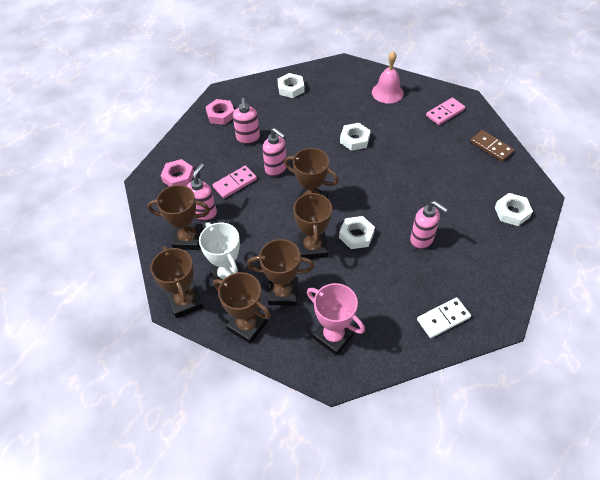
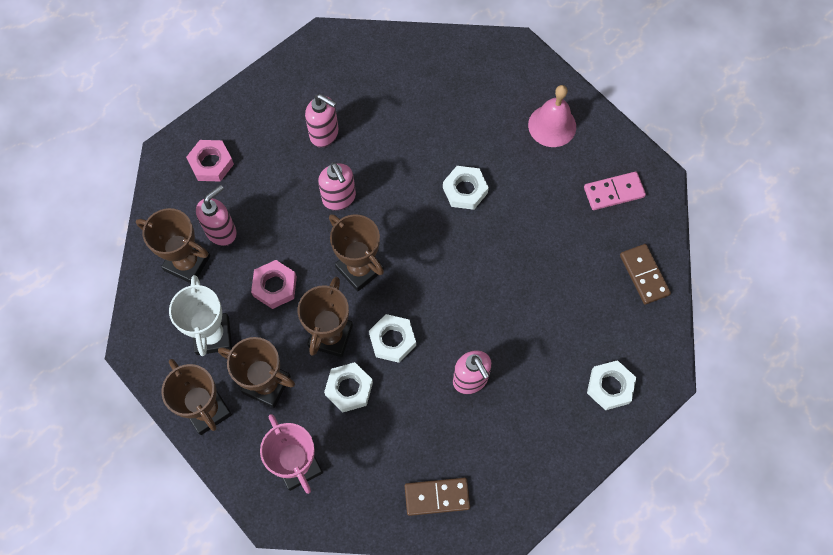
camera: 20 degrees right, 15 degrees up
(185, 301) = (150, 350): brown trophy -> none
(221, 115) = (306, 79): pink nut -> pink nut (275, 286)
(235, 183) = (277, 201): pink domino -> none
(248, 139) = (325, 134): pink soap dispenser -> pink soap dispenser turned 75 degrees counterclockwise
(291, 88) = (421, 67): white nut -> white nut (349, 389)
(443, 318) = (437, 497): white domino -> brown domino

